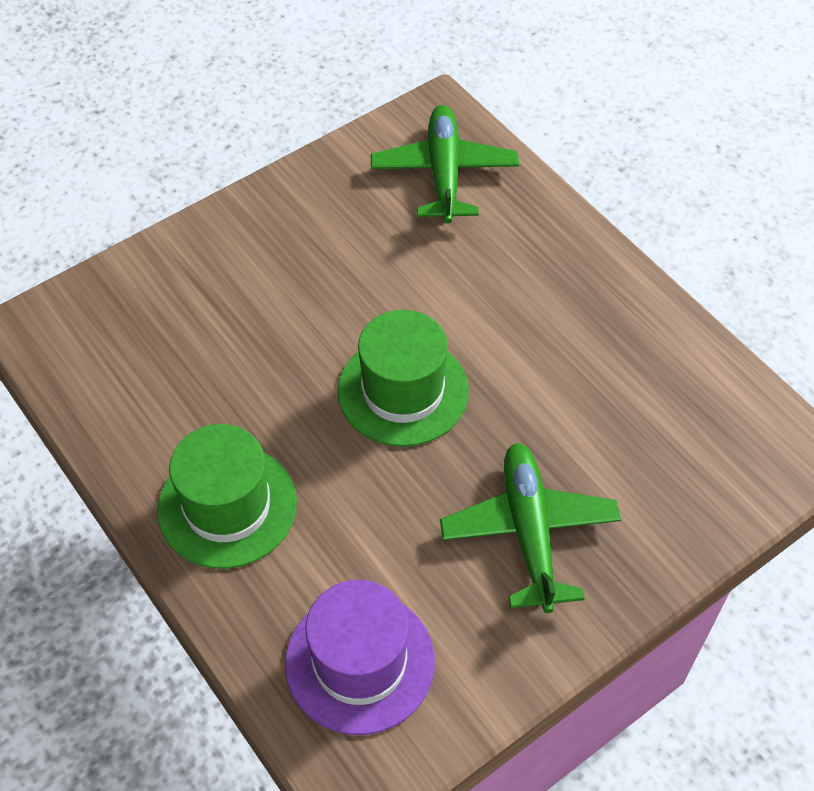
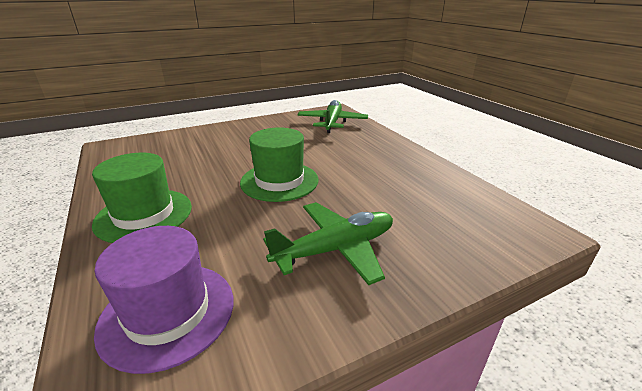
camera: 10 degrees right, 25 degrees down
(529, 531) = (336, 249): green plane -> green plane turned 60 degrees clockwise

